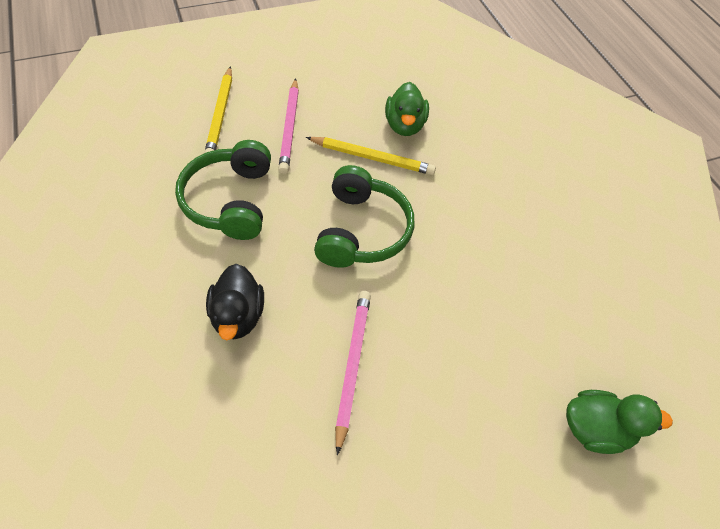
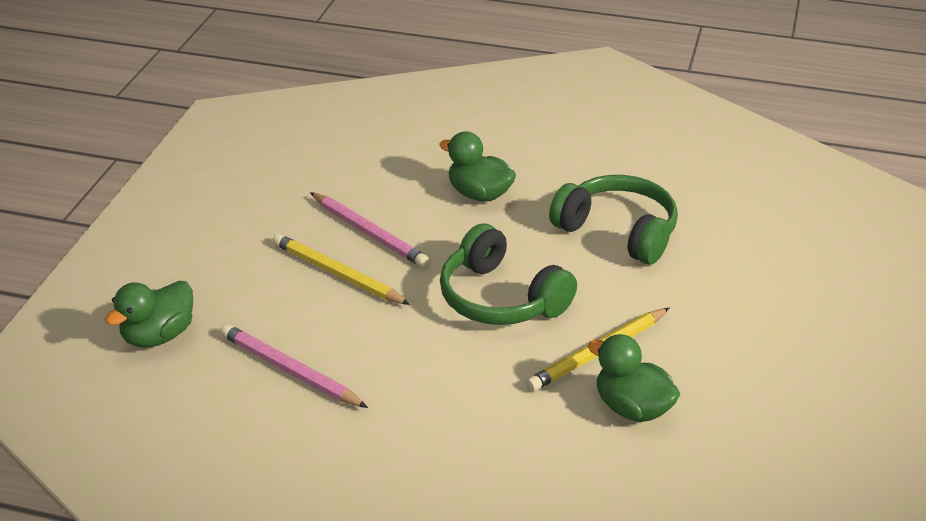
camera: 130 degrees right, 20 degrees down
(220, 115) = (762, 267): yellow pencil -> yellow pencil (337, 274)
(238, 315) = (479, 194): black duck -> green duck
(290, 128) = (700, 309): pink pencil -> pink pencil (289, 370)

